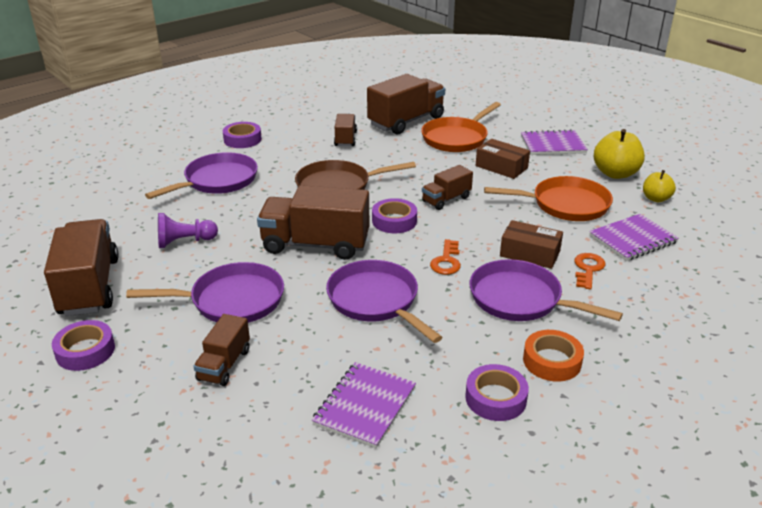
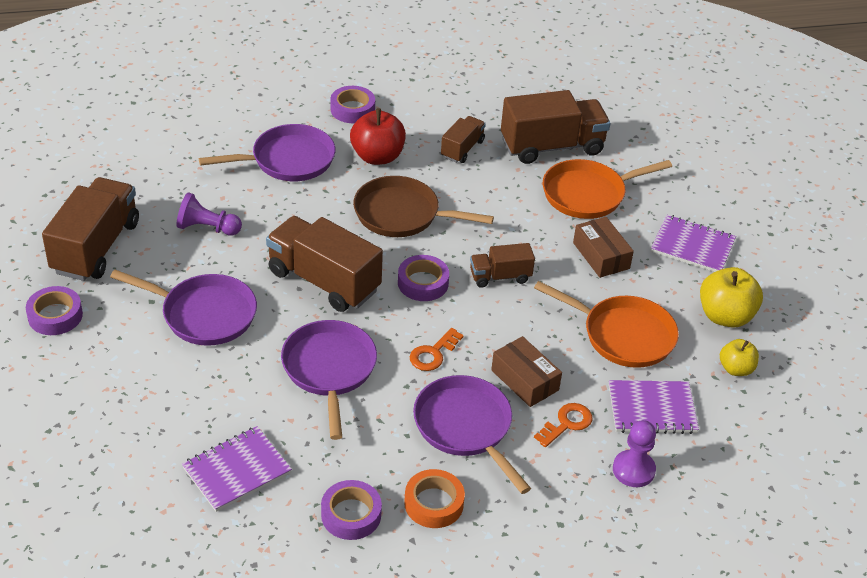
camera: 25 degrees right, 10 degrees up
(224, 364) = (154, 379): brown truck -> none
(287, 160) = (377, 156): none -> red apple
(664, 280) = (633, 470): none -> purple pawn

